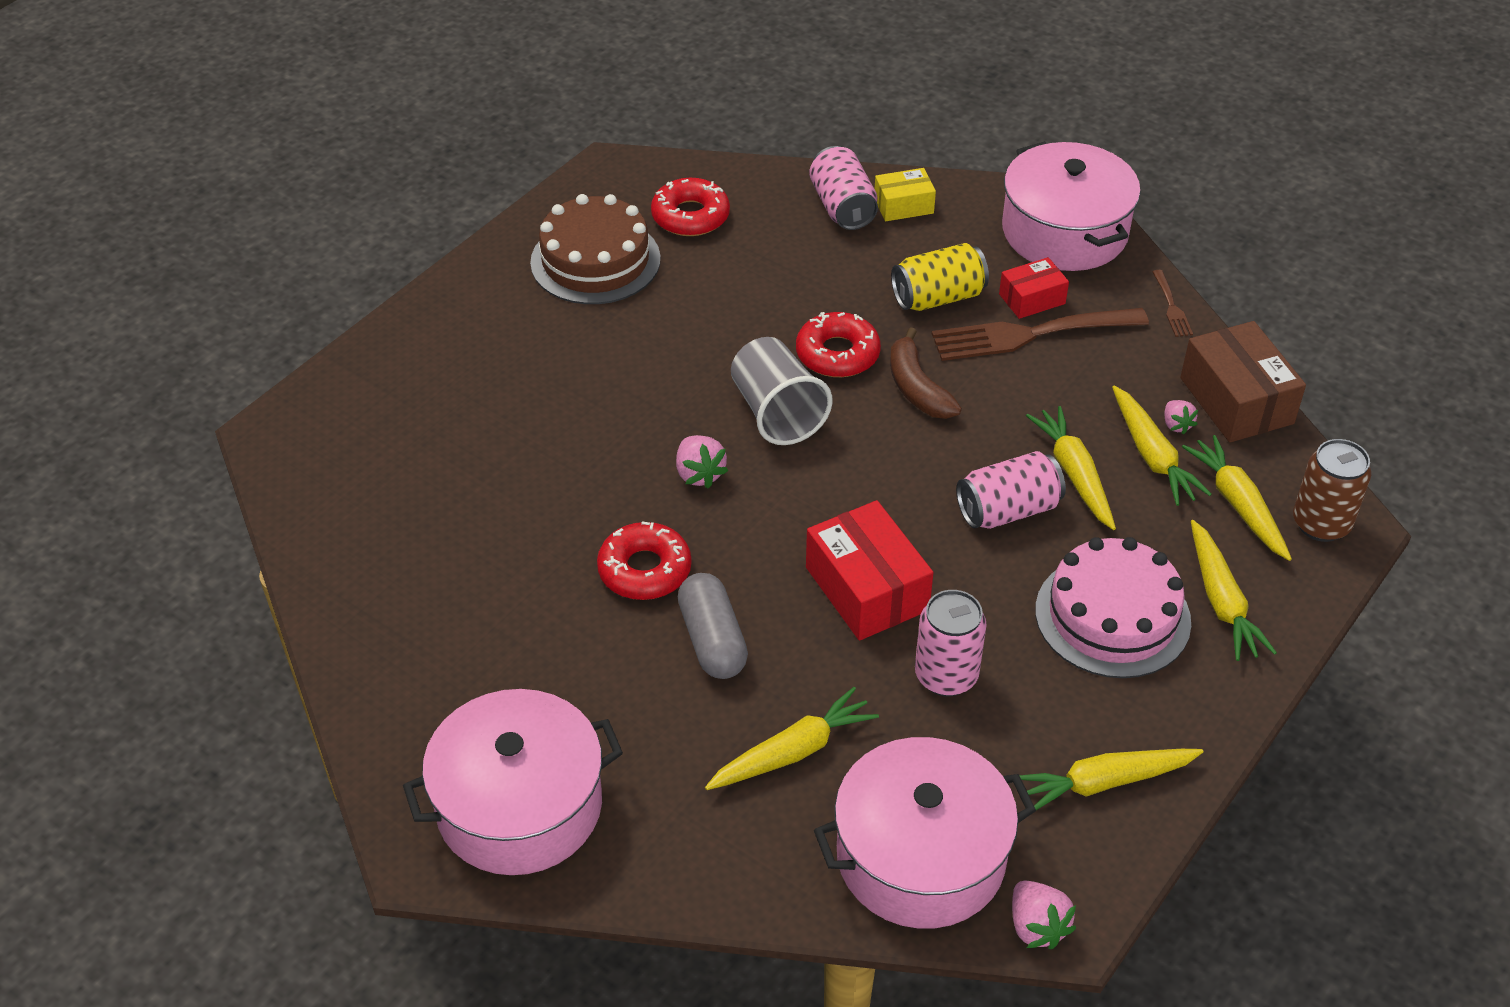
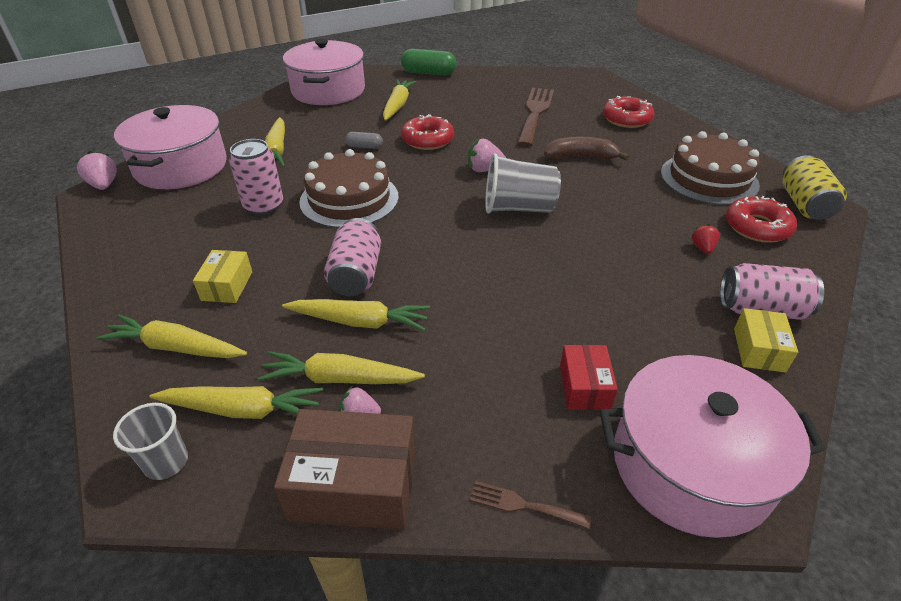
camera: 115 degrees right, 5 degrees down
(357, 676) = (428, 73): none -> green capsule
(712, 640) = (364, 147): grey capsule -> grey capsule, size x0.55
(762, 252) = (702, 248): none -> red strawberry
(837, 354) = (564, 249): red donut -> red donut (626, 119)
(867, 589) = (349, 199): red box -> brown cake
(917, 388) = (506, 274): brown banana -> brown banana (581, 157)
(938, 297) = (611, 324): yellow can -> yellow can (804, 204)
(1029, 334) = (535, 364): brown fork -> brown fork (535, 113)
(1037, 926) = (104, 185): pink strawberry -> pink strawberry turned 60 degrees clockwise
(1104, 782) = (135, 234): yellow carrot -> yellow carrot (397, 105)
(1112, 616) = (227, 286): pink cake -> yellow box
(1321, 524) = (166, 462): brown can -> grey cup

